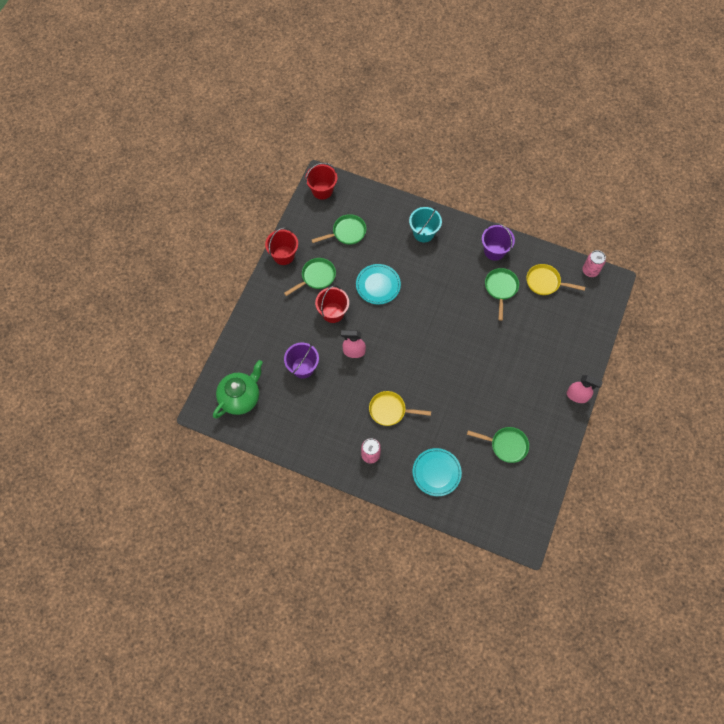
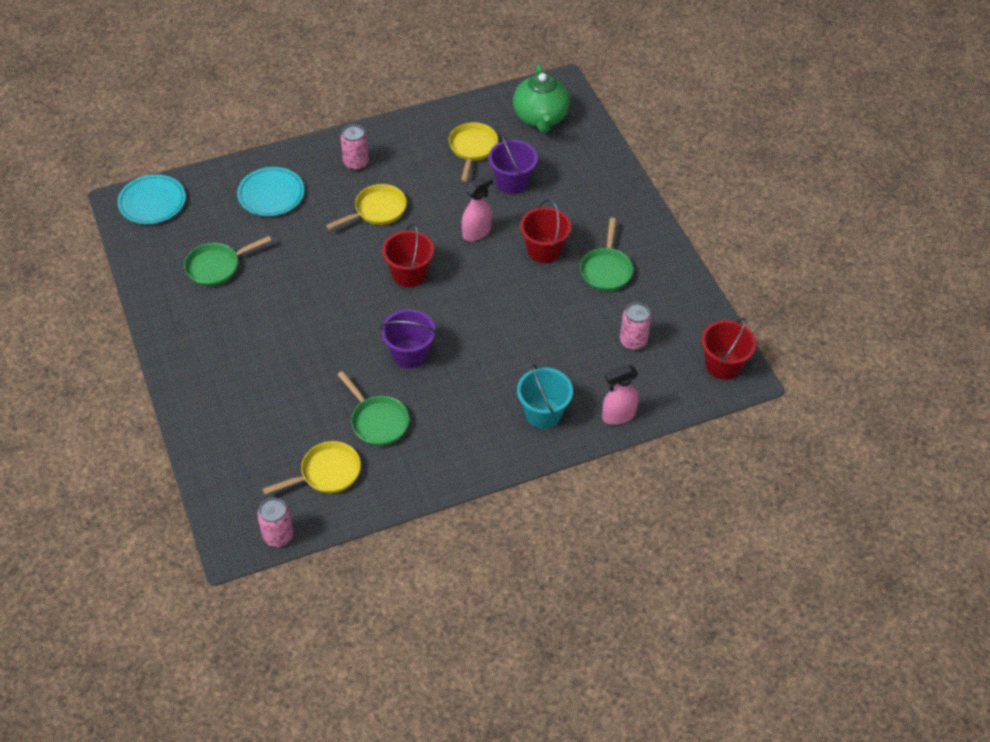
camera: 135 degrees right, 15 degrees down
(283, 255) = (669, 263): red bucket -> red bucket (409, 274)
(299, 408) = (472, 148): none -> yellow pan
(347, 232) = (633, 341): green pan -> pink can
(378, 285) = (528, 313): turquoise plate -> turquoise plate (152, 202)
(494, 251) = (431, 461): purple bucket -> purple bucket (409, 354)
(577, 396) = (172, 371): pink spray bottle -> pink spray bottle (618, 415)

